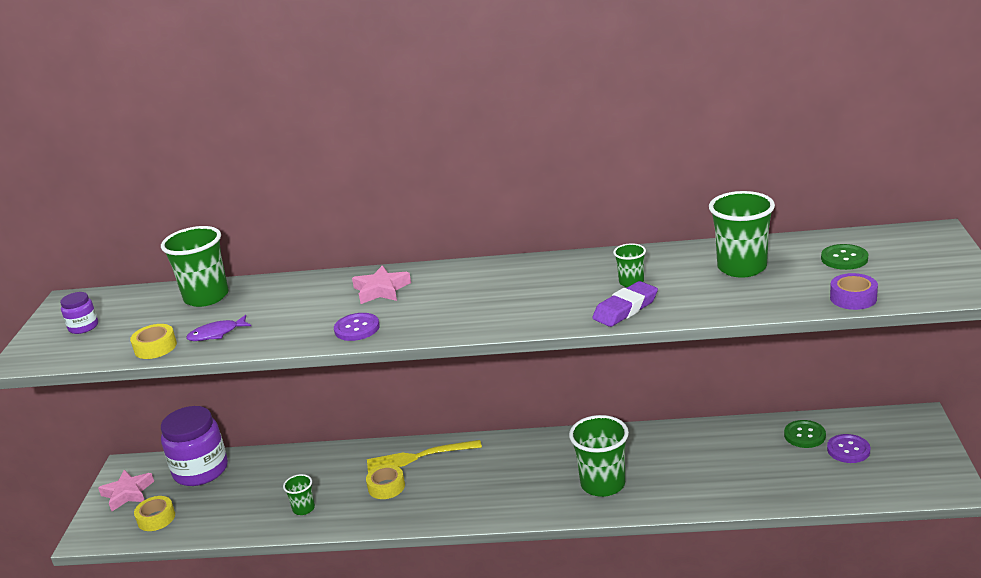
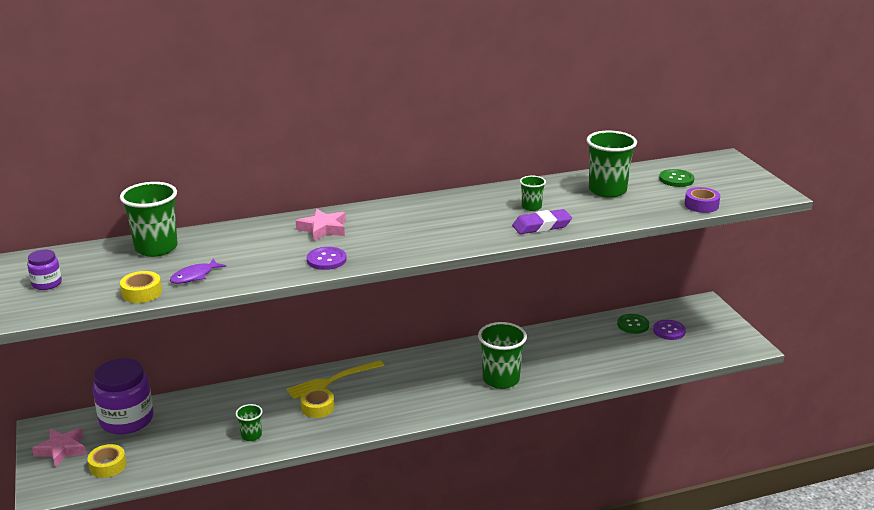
camera: 25 degrees left, 0 degrees up
(625, 309) = (542, 226): purple eraser -> purple eraser turned 45 degrees clockwise

